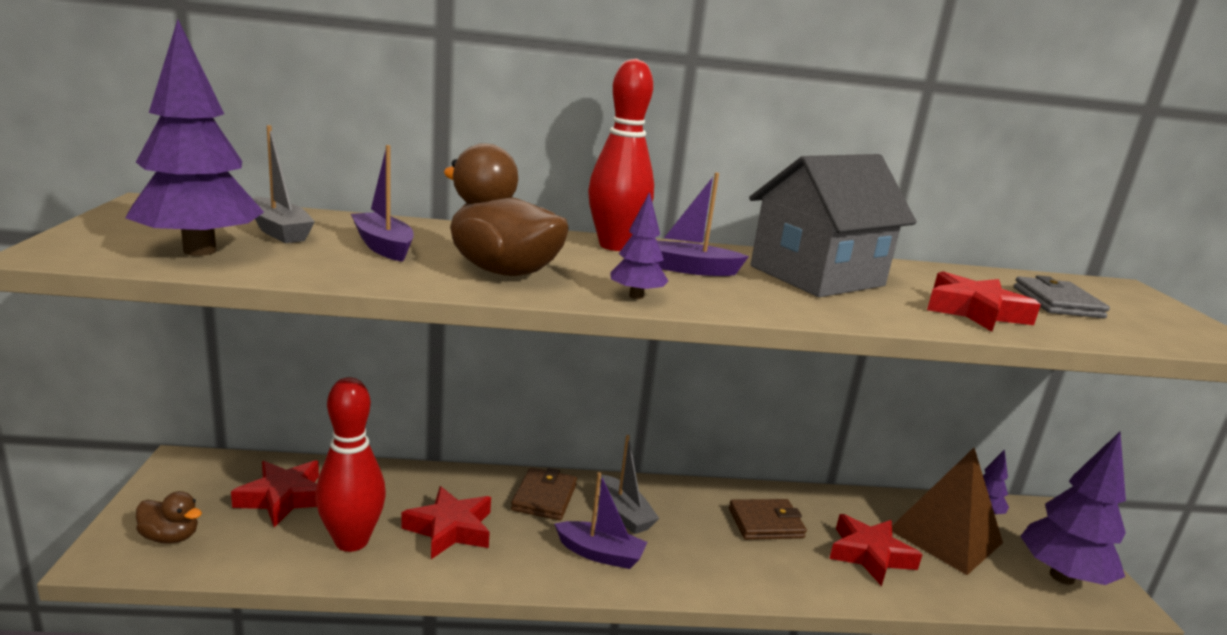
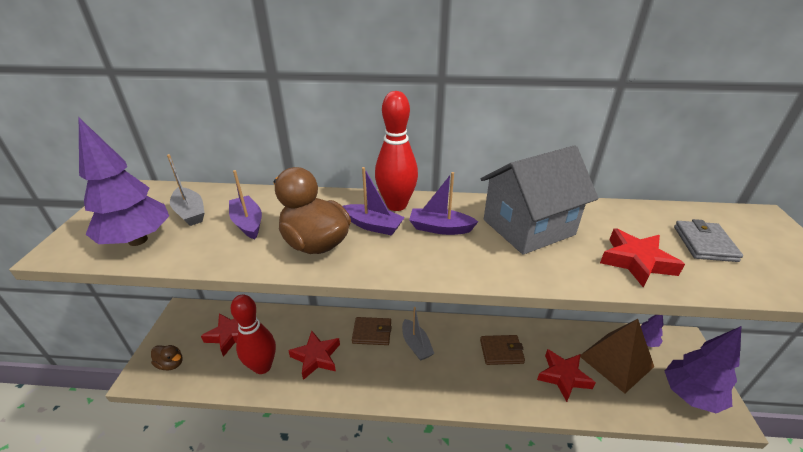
camera: 10 degrees right, 15 degrees up
(544, 497) = (372, 333): brown wallet -> brown wallet turned 75 degrees clockwise
(600, 554) = (398, 376): purple boat -> purple boat (373, 225)
(636, 296) = (395, 265): purple tree -> none

